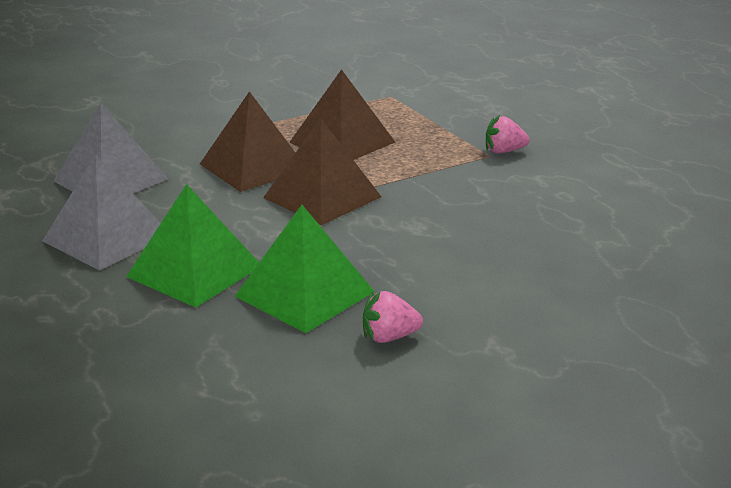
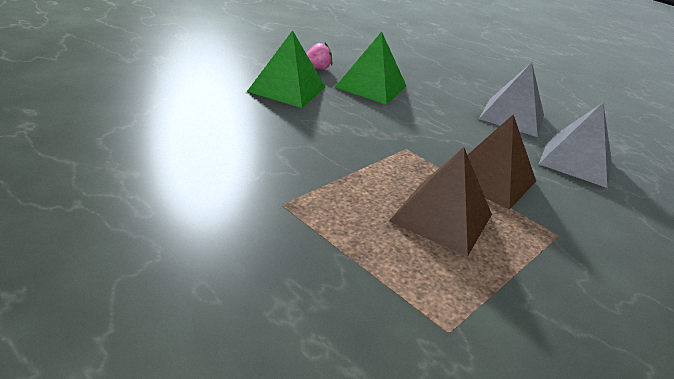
camera: 160 degrees right, 5 degrees up
(195, 271) = (440, 98): green pyramid -> green pyramid (287, 89)
(322, 197) = (409, 149): brown pyramid -> none
(504, 151) = (267, 211): pink strawberry -> none

